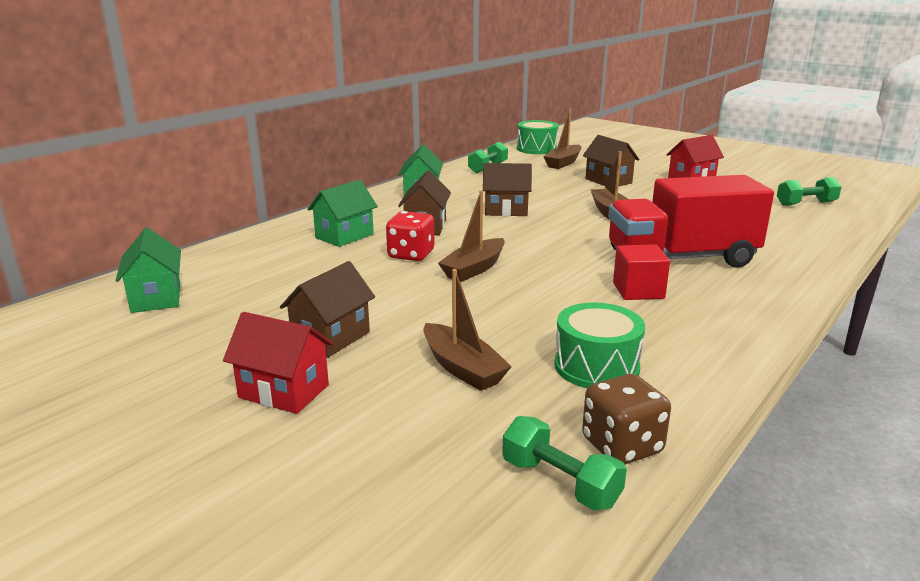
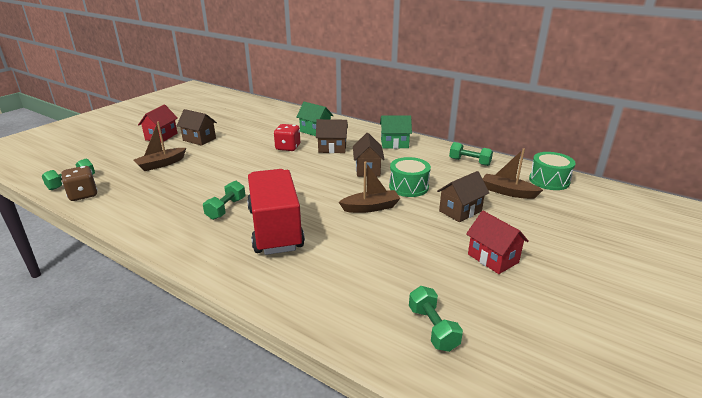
camera: 85 degrees right, 5 degrees up
(156, 298) = (246, 109): green house -> none
(474, 269) = (267, 163): brown boat -> none
(596, 366) = (146, 192): green drum -> green drum (408, 187)
(638, 291) = (226, 208): red cube -> green dumbbell

